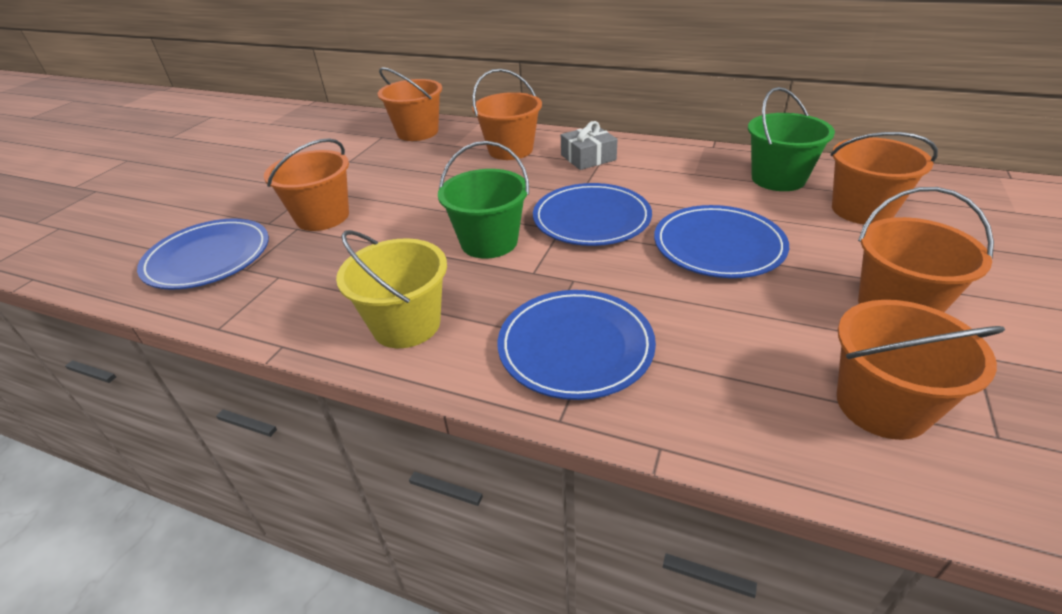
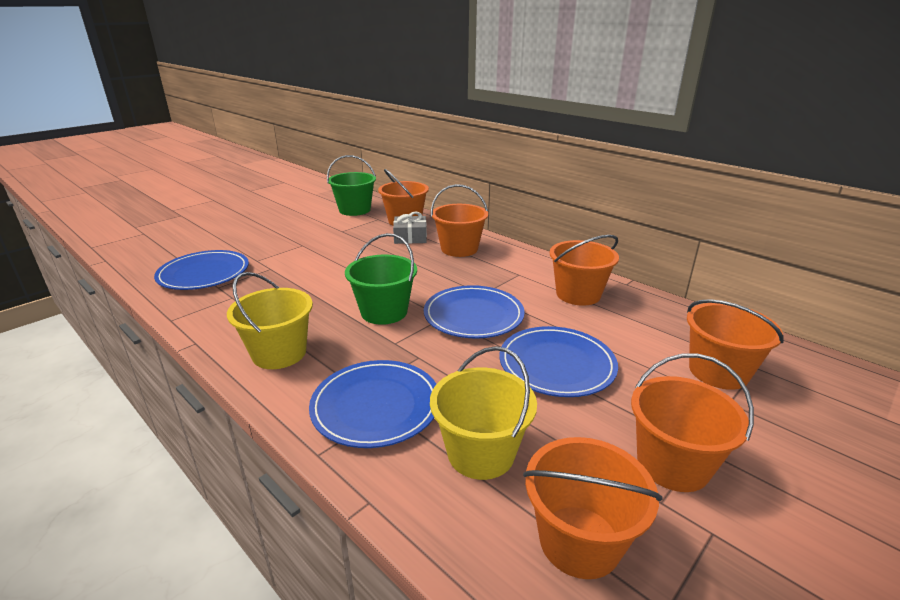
camera: 20 degrees right, 10 degrees down
(322, 217) = (292, 265): orange bucket -> orange bucket (578, 294)
(588, 157) = (513, 268): grey gift -> grey gift (410, 237)
(724, 357) = (481, 453): none -> yellow bucket
(778, 179) = (661, 324): green bucket -> green bucket (354, 210)

